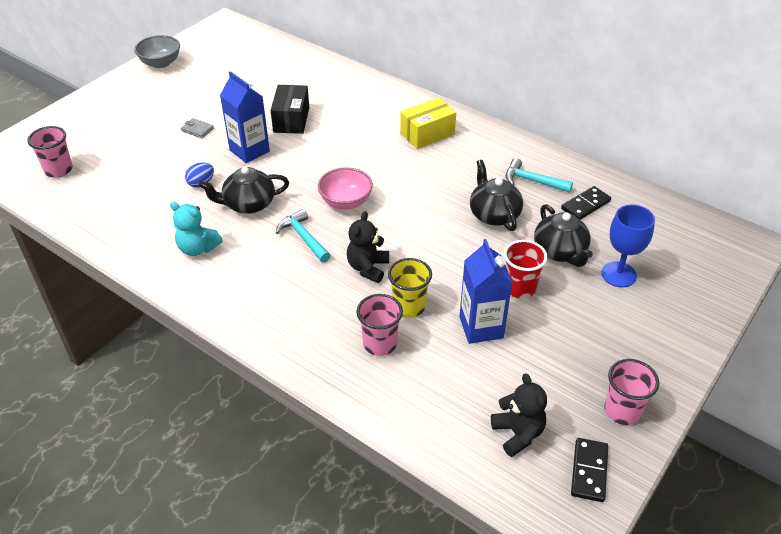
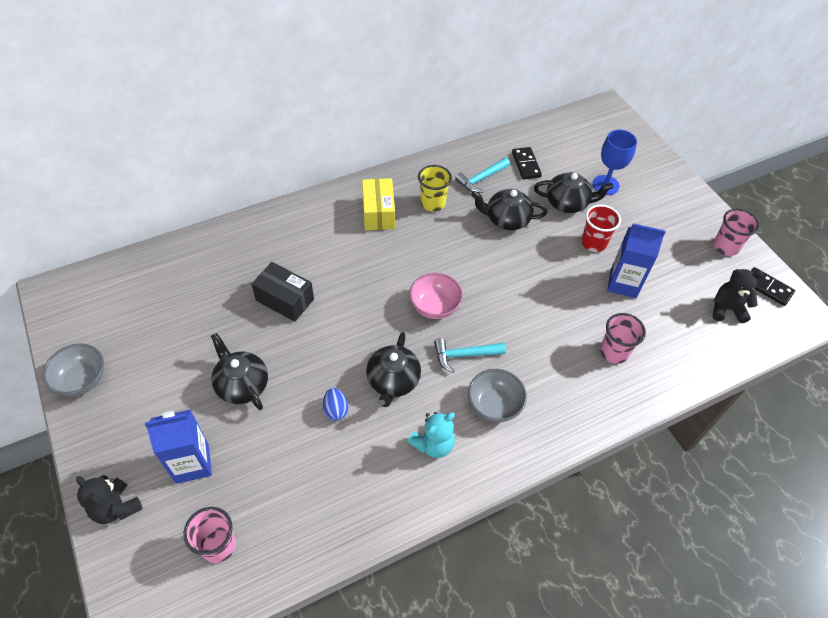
camera: 65 degrees left, 10 degrees up
(197, 129) = (242, 384): grey wallet -> black teapot
(249, 151) = (311, 351): blue carton -> blue carton (192, 463)
(260, 274) = (494, 405): none -> grey bowl
(368, 268) = (526, 325): black teddy bear -> black teddy bear (116, 507)
(409, 307) = (582, 317): yellow cup -> yellow cup (433, 203)

